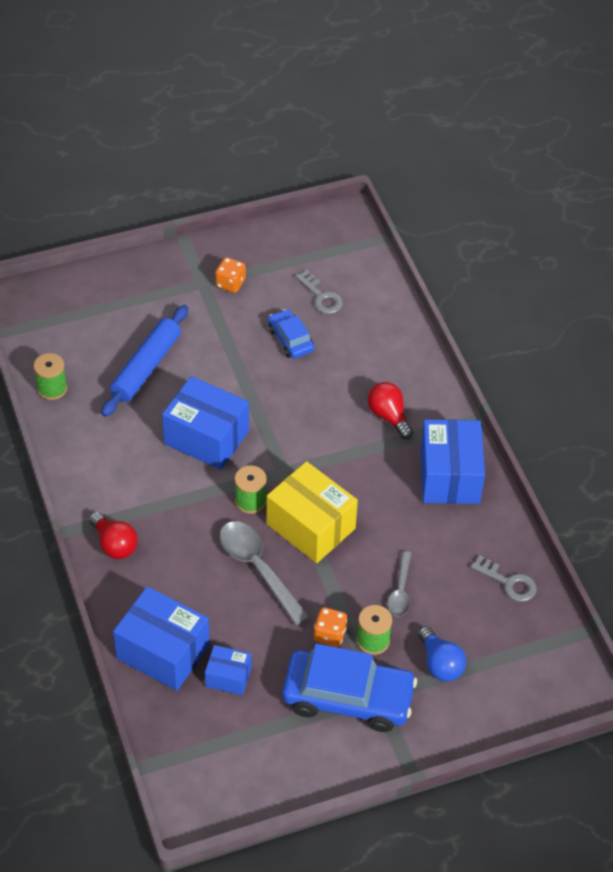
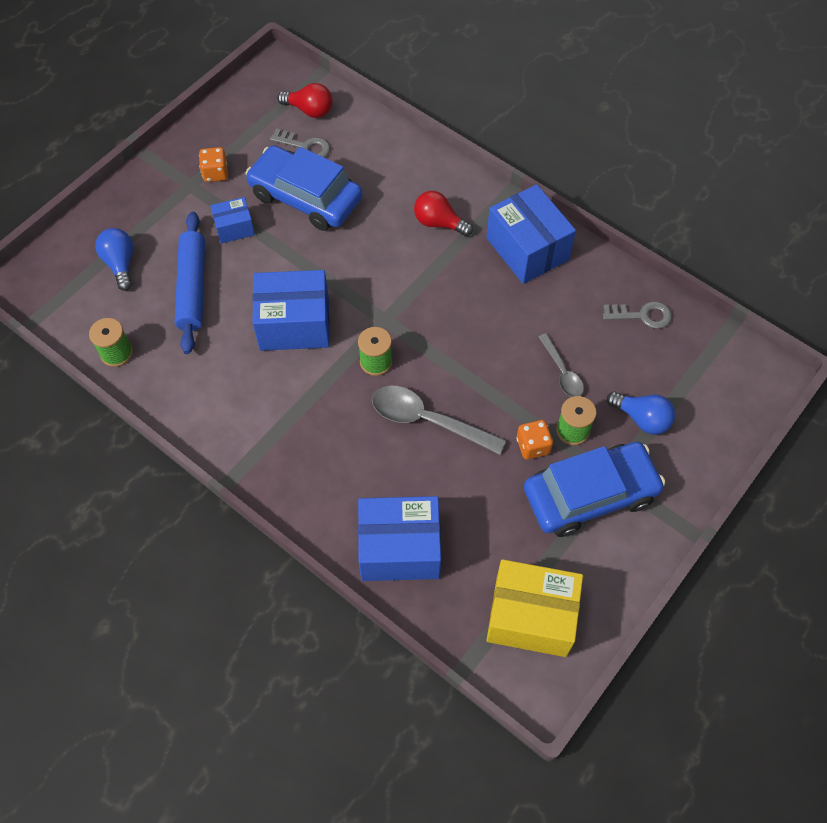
camera: 30 degrees left, 10 degrees up
(103, 320) = (120, 264): none -> blue light bulb
(114, 544) = (281, 471): red light bulb -> red light bulb (309, 110)
(228, 677) = (475, 537): blue box -> blue box (234, 228)
(290, 339) = (305, 197): blue car -> blue car, size x1.92
(311, 526) = (445, 356): yellow box -> yellow box (531, 616)

